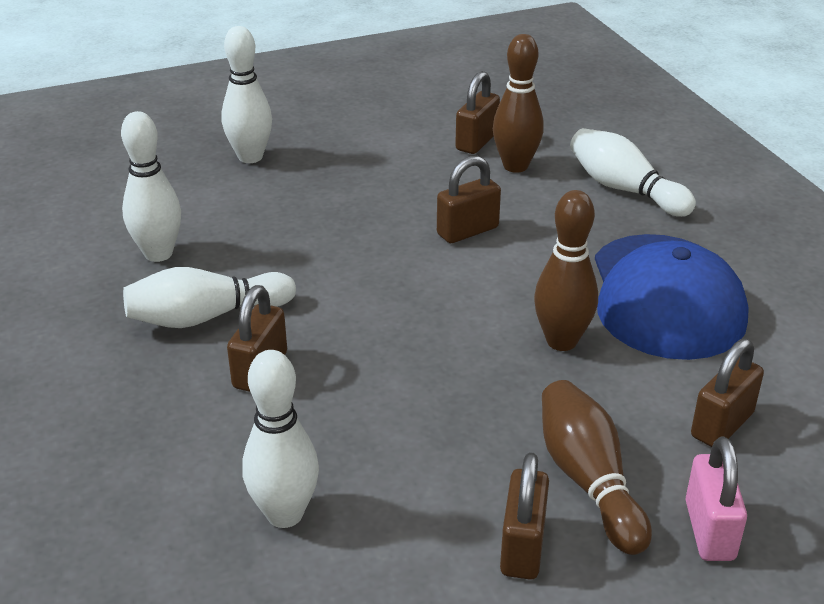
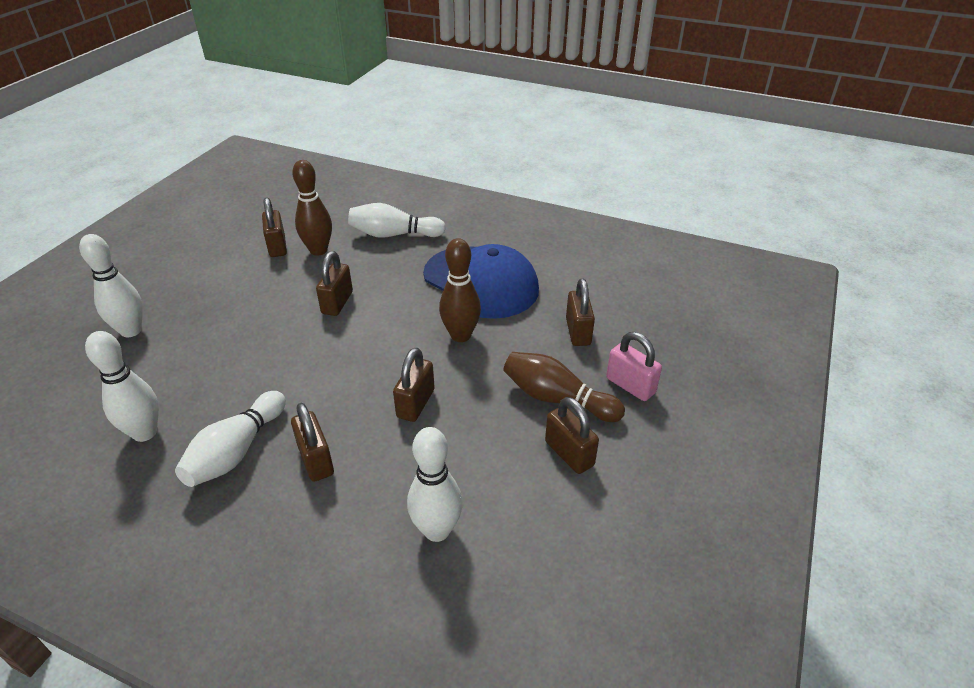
camera: 45 degrees left, 5 degrees up
(420, 380) = (415, 403): none -> brown padlock

